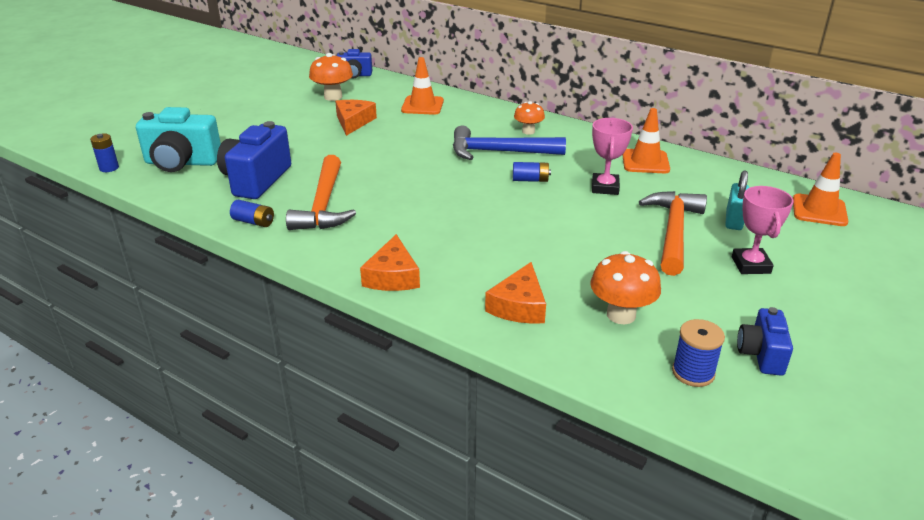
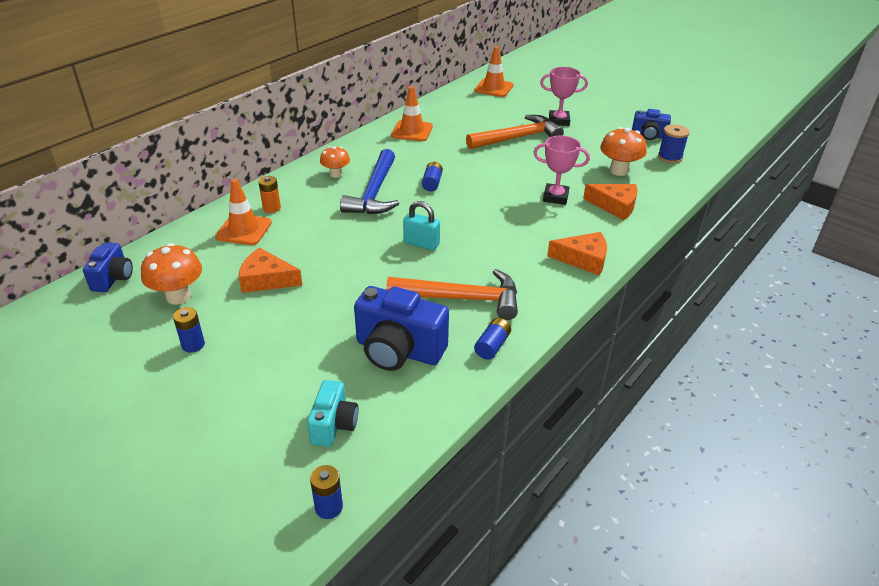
camera: 85 degrees left, 5 degrees up
(182, 163) = (334, 425): turquoise camera -> turquoise camera, size x0.58
(278, 109) = (193, 345): none -> blue battery
(459, 111) = (271, 208): none -> orange battery
(605, 187) = (451, 153): pink trophy -> pink trophy (555, 197)
(673, 231) = (518, 138): orange hammer -> orange hammer turned 135 degrees clockwise
(733, 220) = (504, 116): turquoise padlock -> turquoise padlock (421, 244)

